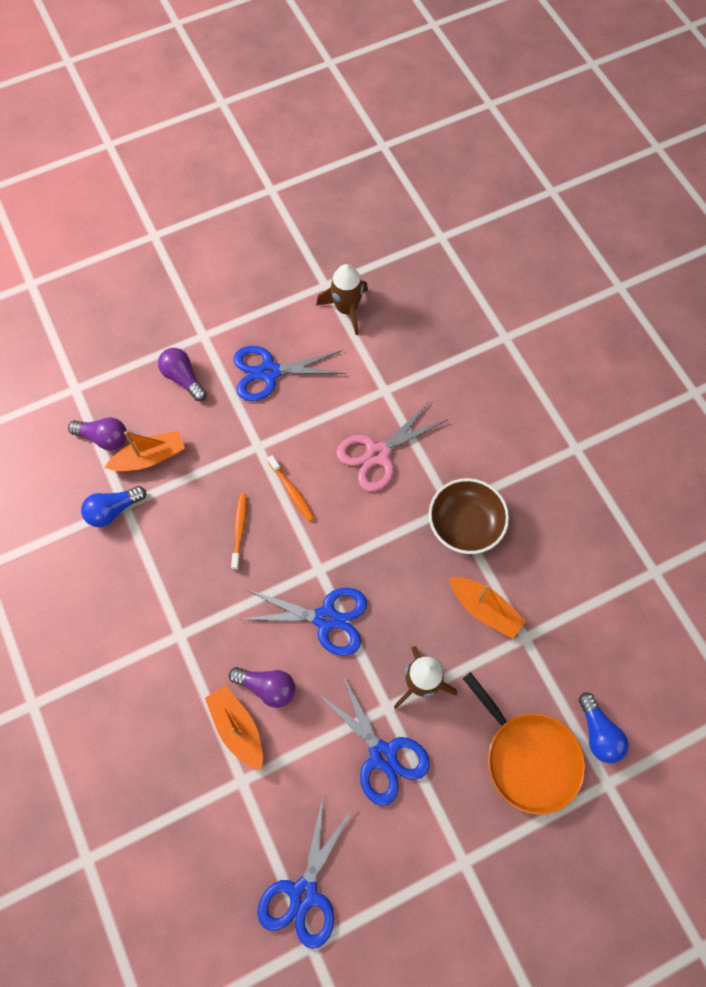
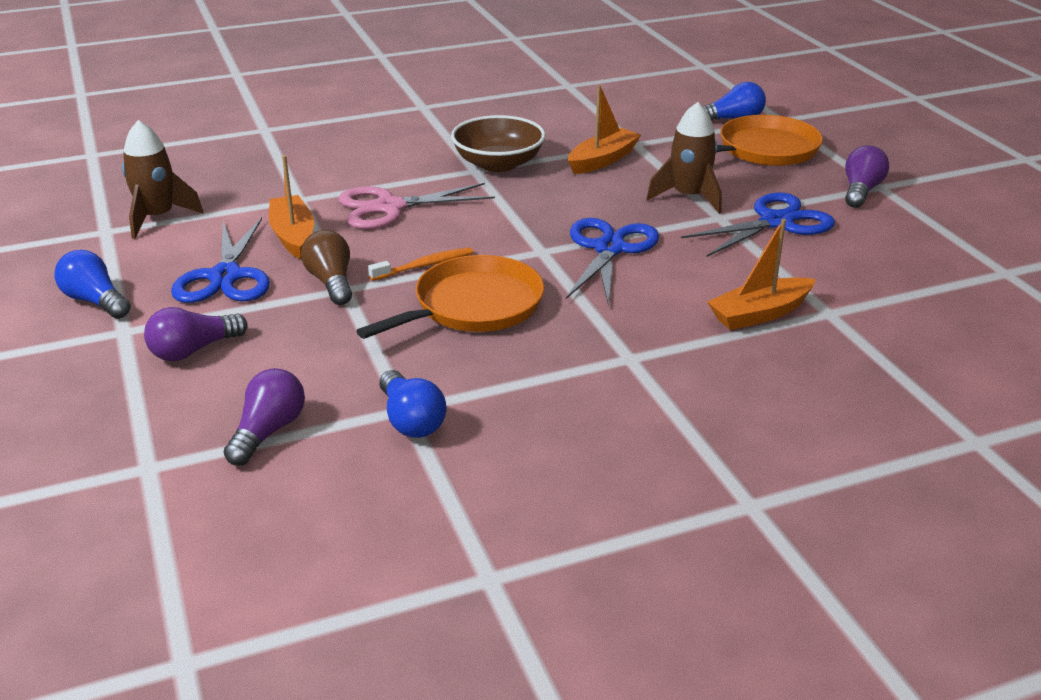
camera: 85 degrees left, 35 degrees down
(150, 457) = (326, 383): orange boat -> orange boat (293, 236)
(236, 309) = (95, 301): none -> blue light bulb
(239, 530) = (473, 306): orange toothbrush -> orange pan
(266, 436) = (331, 282): none -> brown light bulb
(267, 687) = (702, 291): purple light bulb -> purple light bulb (861, 191)
(303, 893) = (950, 275): blue scissors -> none
(378, 454) = (389, 207): pink scissors -> pink scissors turned 105 degrees clockwise

